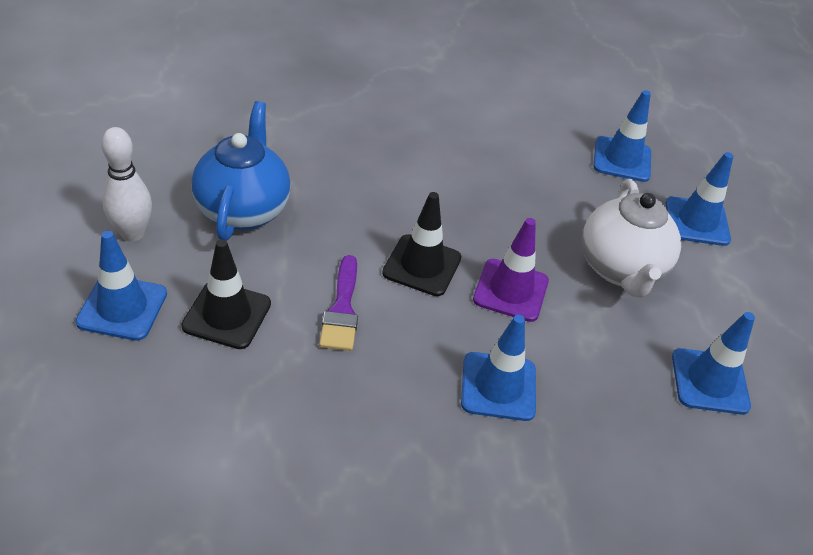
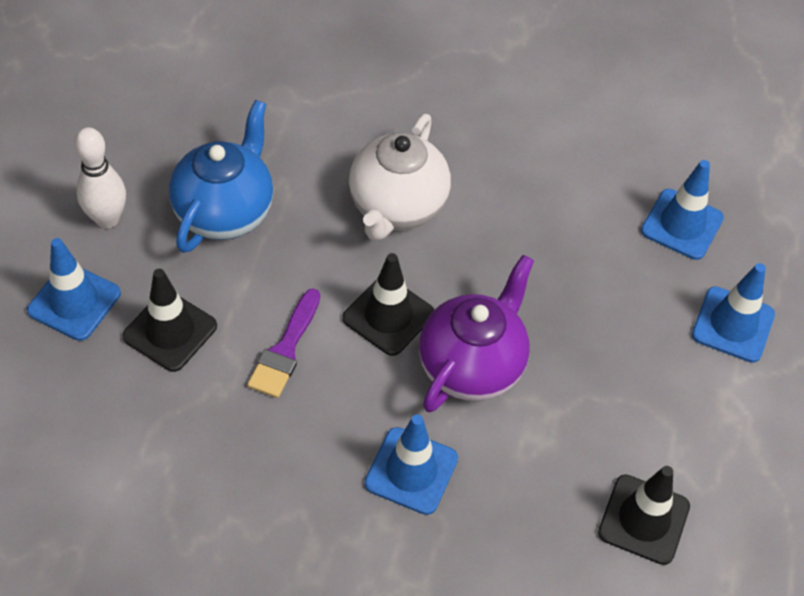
camera: 20 degrees right, 10 degrees up
(511, 290) = (472, 365): purple traffic cone -> purple teapot
(621, 270) = (609, 367): white teapot -> white teapot (397, 207)
(710, 381) = (643, 519): blue traffic cone -> black traffic cone

